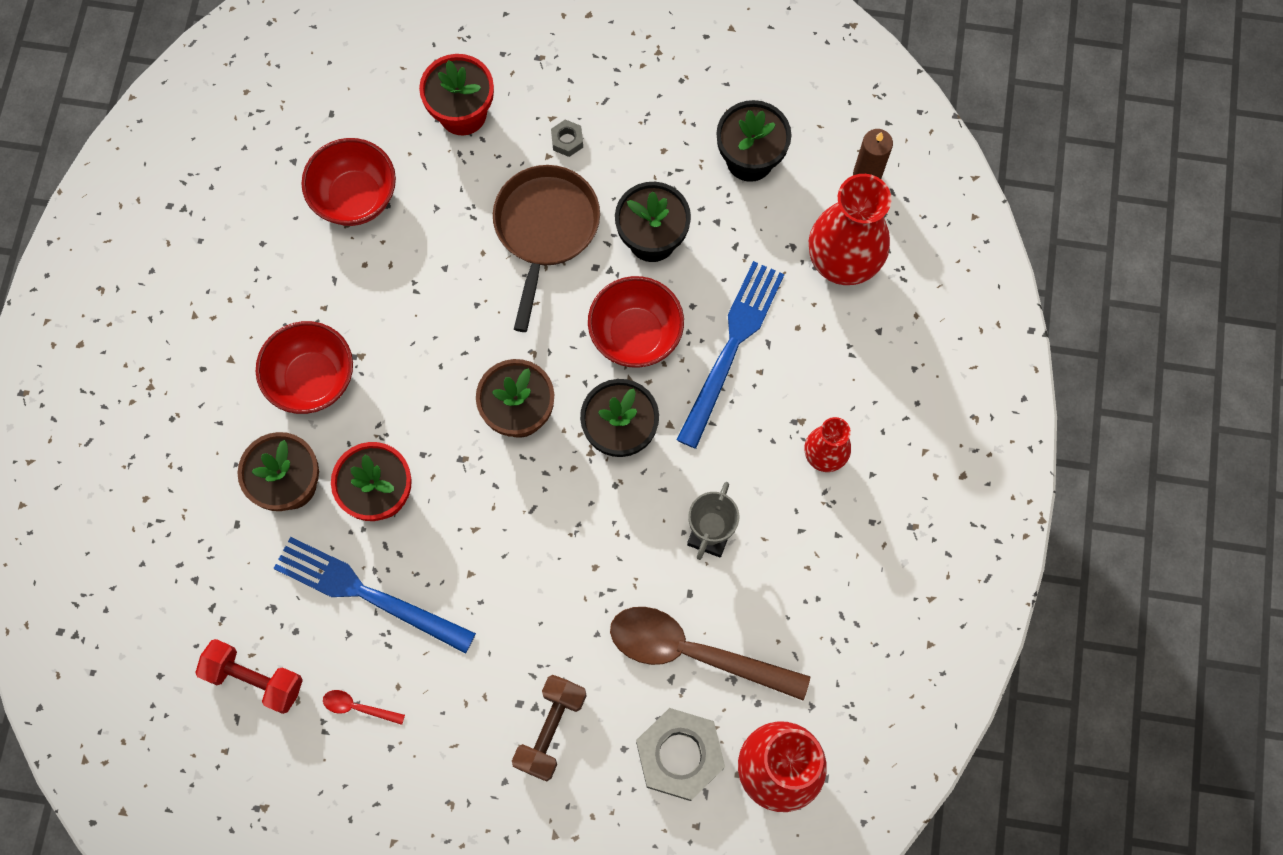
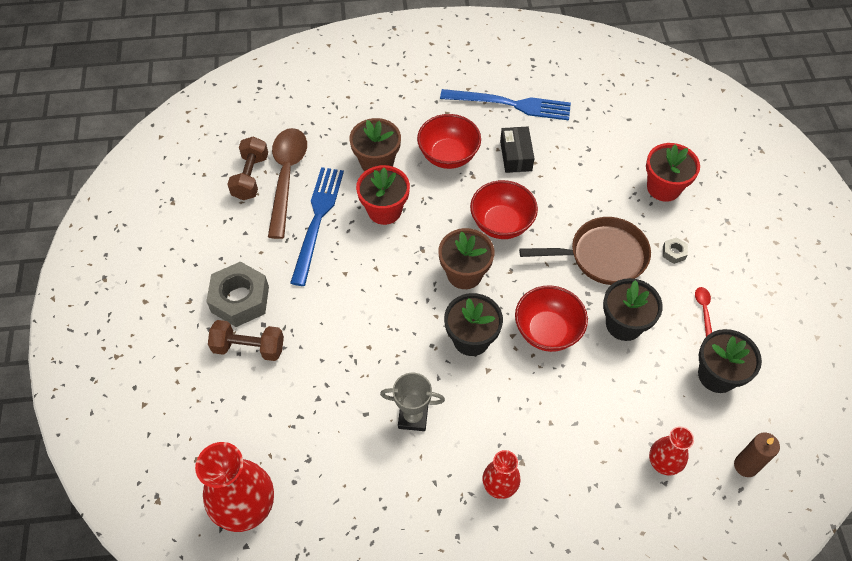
camera: 75 degrees right, 15 degrees down
(255, 679) = (250, 177): red dumbbell -> brown dumbbell
(344, 286) = (516, 156): none -> black box
(355, 197) = (578, 146): red bowl -> red bowl (501, 224)
(358, 707) = (243, 234): red spoon -> red spoon (703, 310)
(679, 755) = (245, 435): grey nut -> grey nut (240, 299)
(693, 652) = (322, 427): brown spoon -> brown spoon (287, 177)
(731, 347) = (562, 398): blue fork -> blue fork (510, 104)
(842, 263) = (663, 463): red vase -> red vase, size x0.56

